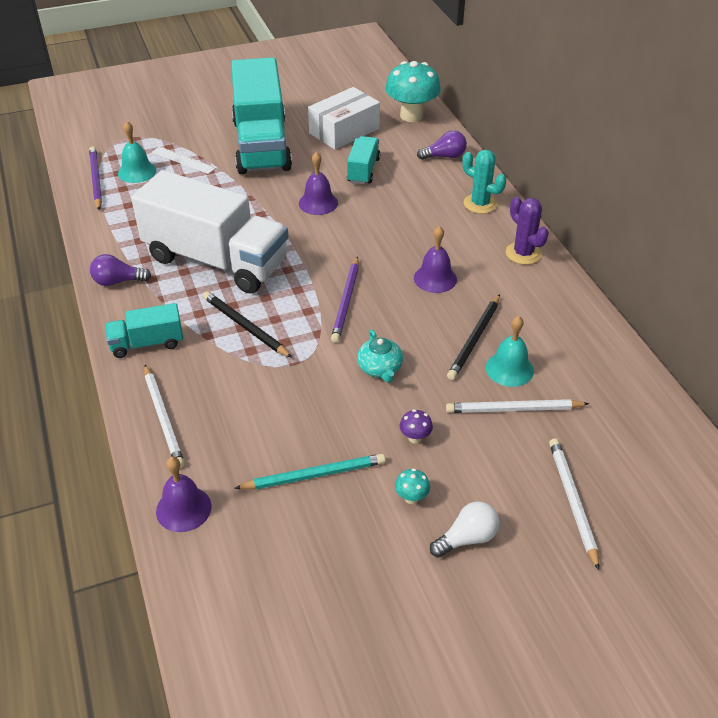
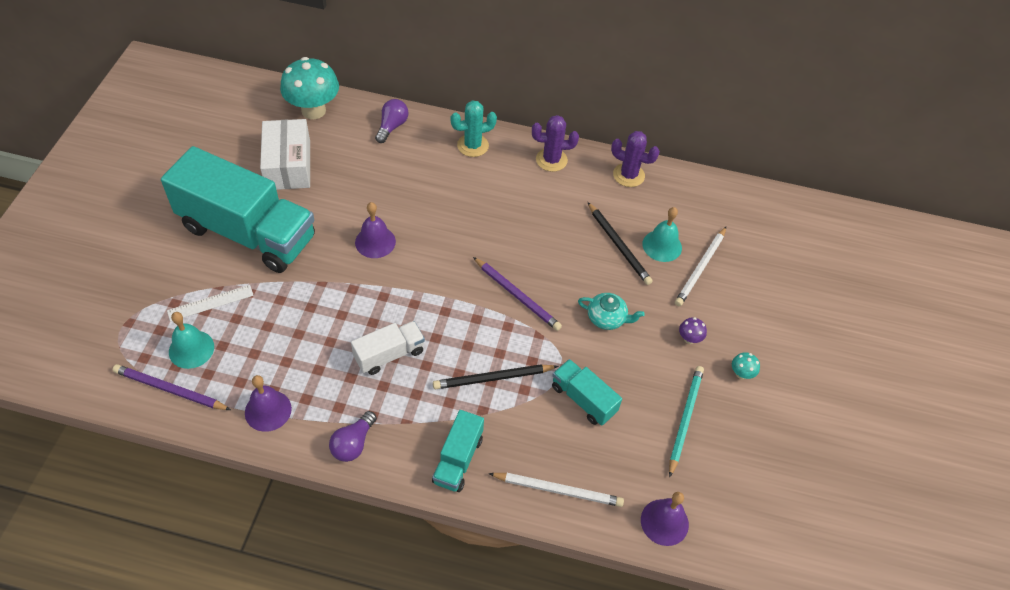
camera: 60 degrees left, 10 degrees up
(216, 260) = (389, 354): white truck -> white truck, size x0.46
(363, 170) = (359, 187): turquoise truck -> turquoise truck (583, 399)
(435, 278) = (536, 226): purple bell -> purple bell (268, 410)
(467, 538) = (793, 364): white light bulb -> none
(569, 308) = (628, 175): none -> purple cactus
(572, 501) = (796, 291): white pencil -> none

